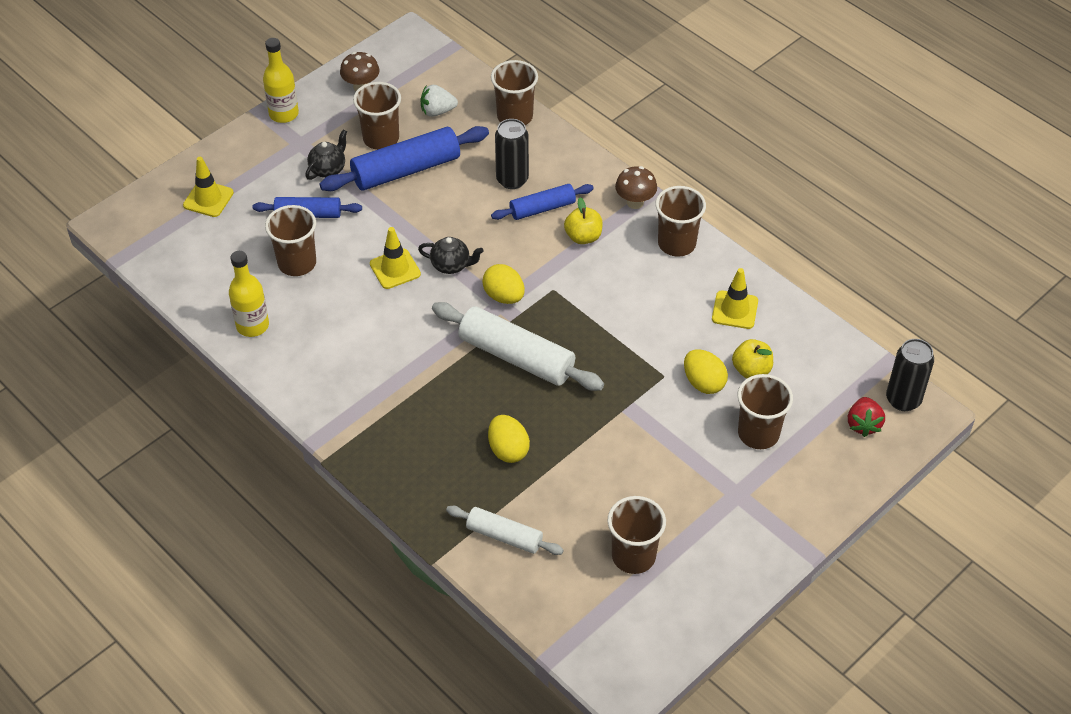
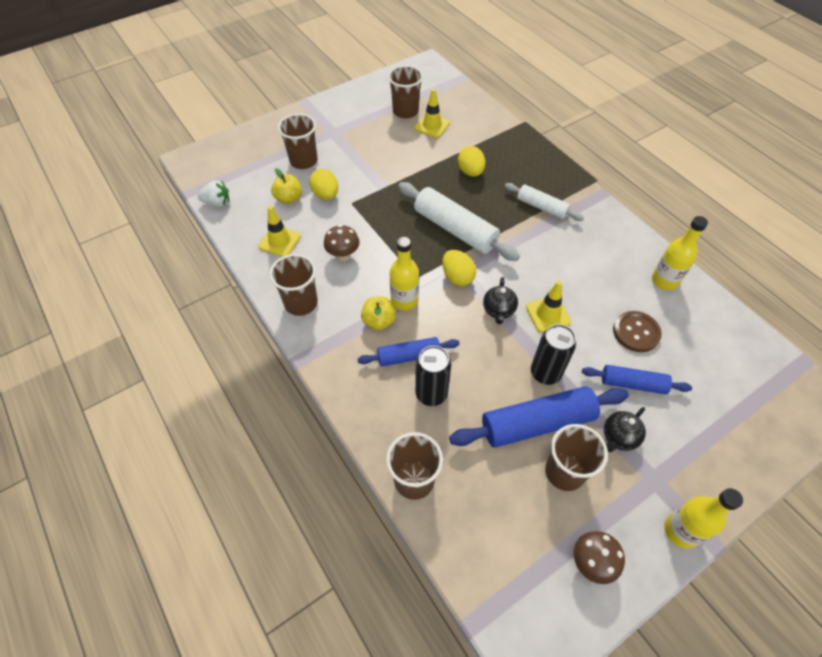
camera: 170 degrees left, 5 degrees up
(208, 199) = (738, 418): yellow traffic cone -> yellow traffic cone (432, 126)
(297, 263) = (636, 332): brown cup -> brown button
(437, 111) = (500, 503): white strawberry -> white strawberry (217, 203)
(451, 265) = (498, 310): black teapot -> black teapot turned 105 degrees counterclockwise
(504, 536) = (480, 128): white rolling pin -> white rolling pin (541, 207)
(560, 262) = (404, 300): none -> yellow bottle
(635, 202) = (322, 350): brown mushroom -> brown mushroom (343, 255)
(863, 424) = (233, 157): red strawberry -> none
(903, 399) = (198, 168): black can -> black can (545, 373)

